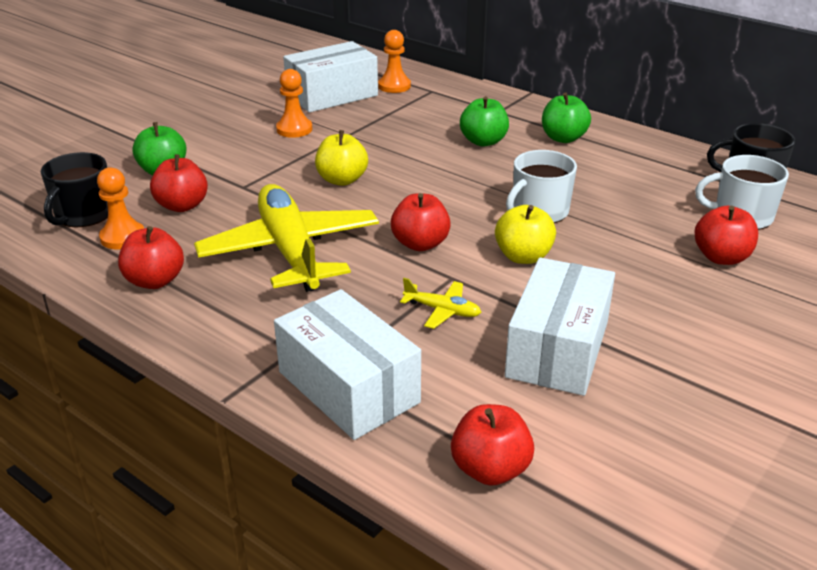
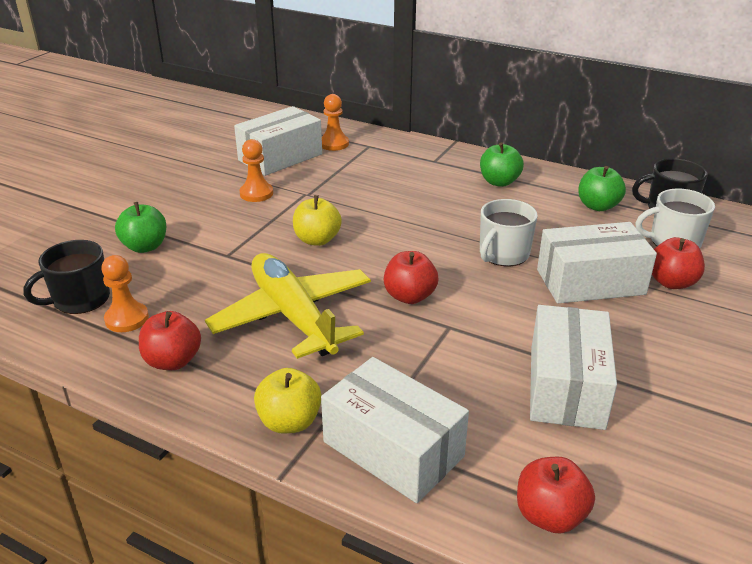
camera: 10 degrees left, 0 degrees up
(83, 215) = (80, 299): black mug -> black mug turned 45 degrees clockwise
(182, 206) = (175, 280): red apple -> none
(442, 310) = (452, 360): yellow plane -> none
(483, 141) = (431, 191): green apple -> green apple (598, 206)
(523, 256) = (505, 299): yellow apple -> yellow apple (289, 422)
(627, 248) = (590, 282): none -> white box

